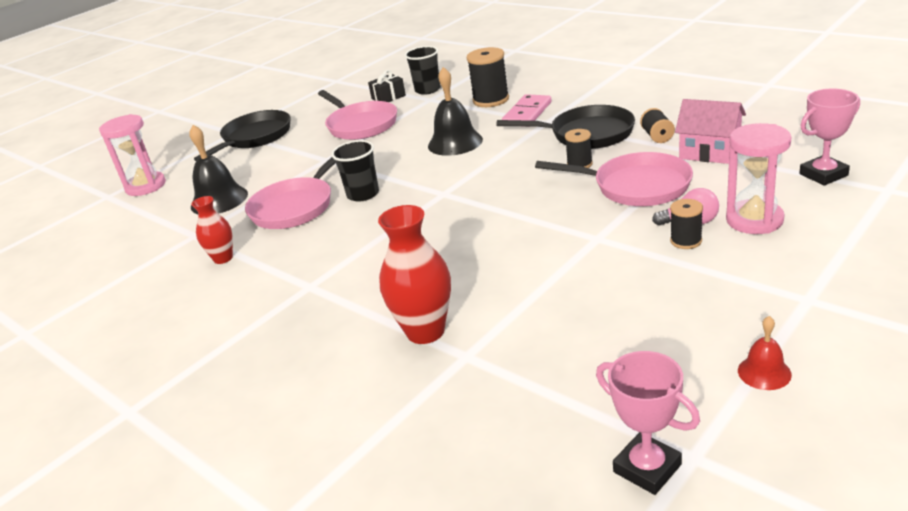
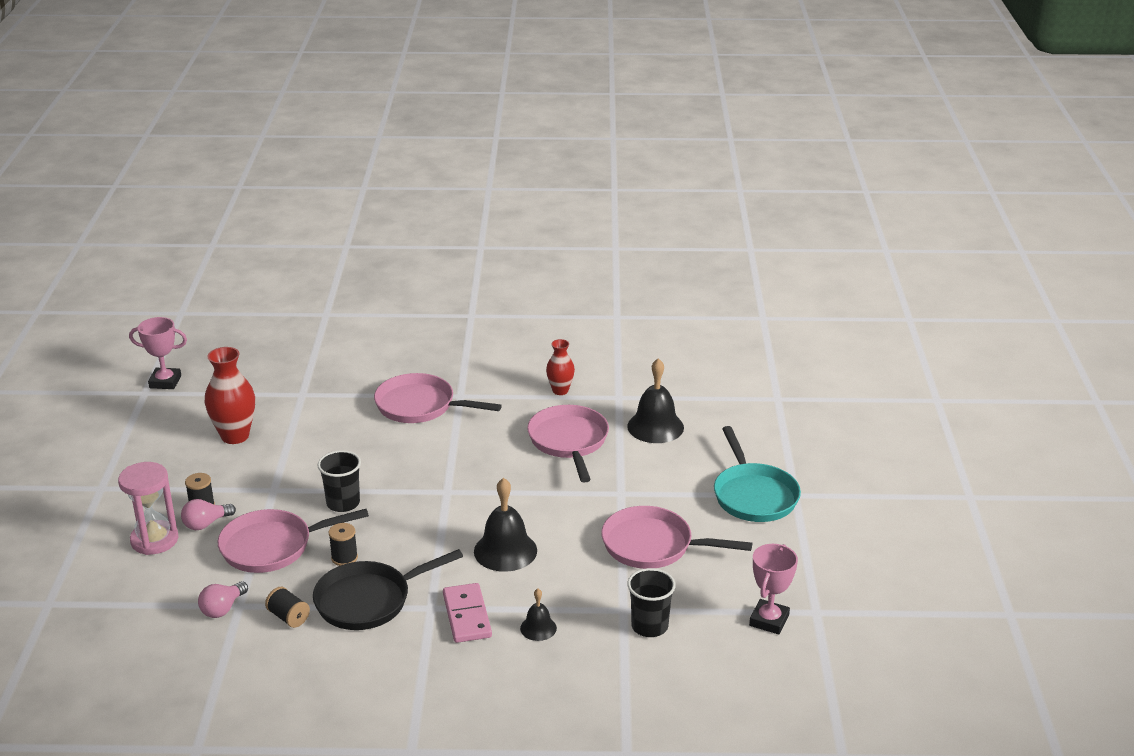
camera: 135 degrees right, 0 degrees up
(146, 186) = (759, 416): pink hourglass -> none
(254, 138) = (753, 495): black pan -> turquoise pan
(361, 287) = (420, 406): none -> pink pan
(363, 194) = (523, 469): black cup -> black cup (343, 503)
(388, 97) = (685, 599): black gift -> none
(425, 331) = (342, 397): red vase -> red vase (235, 436)
(491, 100) = (538, 628): black spool -> black bell
(709, 152) = (223, 609): pink house -> pink light bulb
(764, 372) = (119, 438): red bell -> none
(823, 174) = (106, 606): pink trophy -> pink trophy (769, 620)

